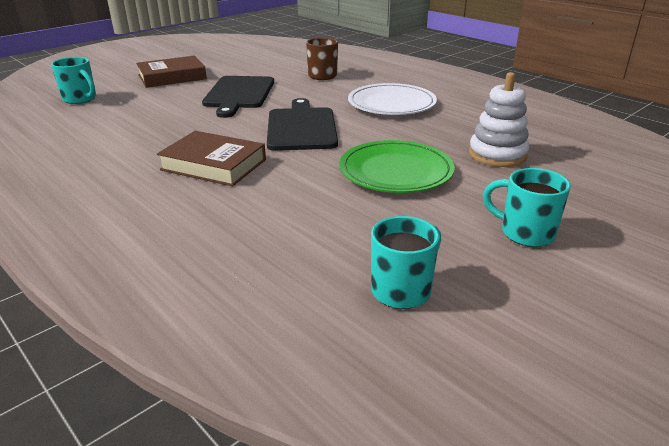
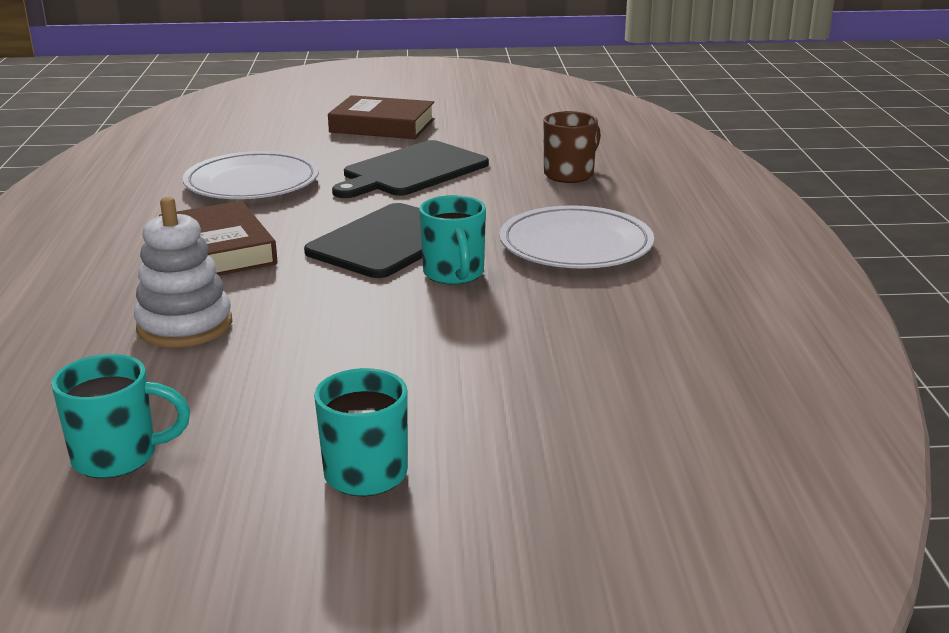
camera: 40 degrees right, 5 degrees down
(80, 99) = (241, 129): turquoise mug -> turquoise mug (454, 274)
(154, 125) = (252, 182): none -> white plate
(396, 171) = (383, 334): green plate -> none
(497, 155) = (560, 367): white stacking toy -> white stacking toy (185, 326)

